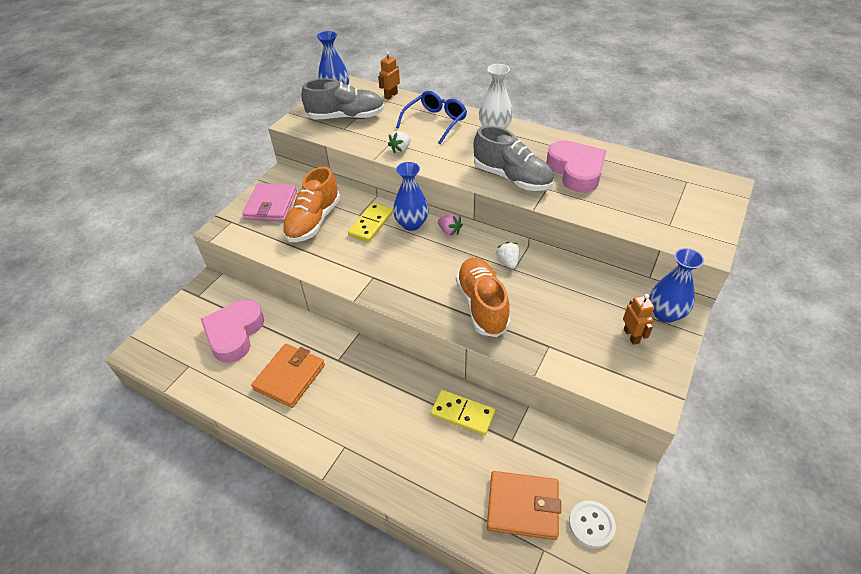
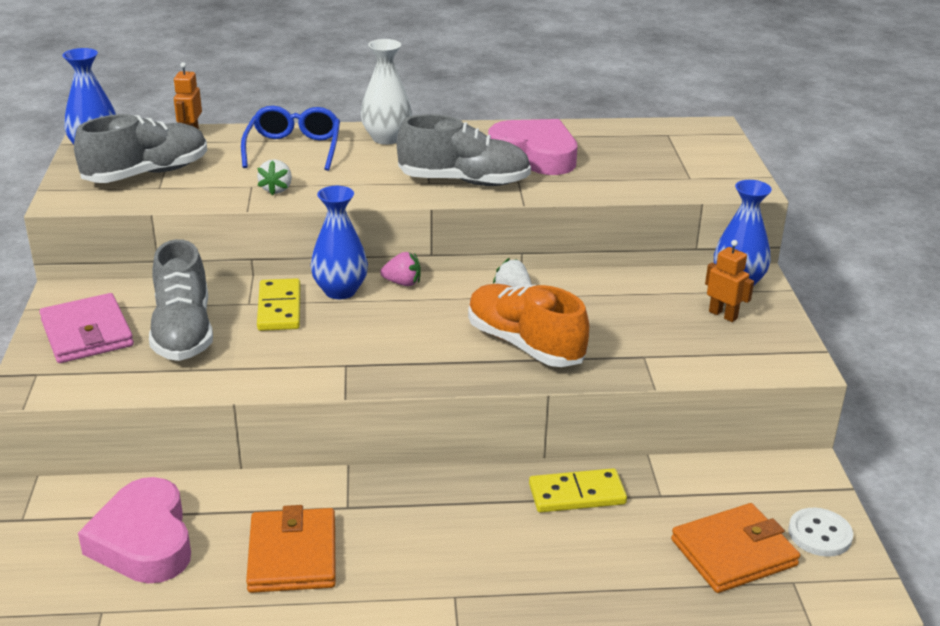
camera: 35 degrees left, 15 degrees down
(313, 221) = (183, 332): orange shoe -> grey shoe

